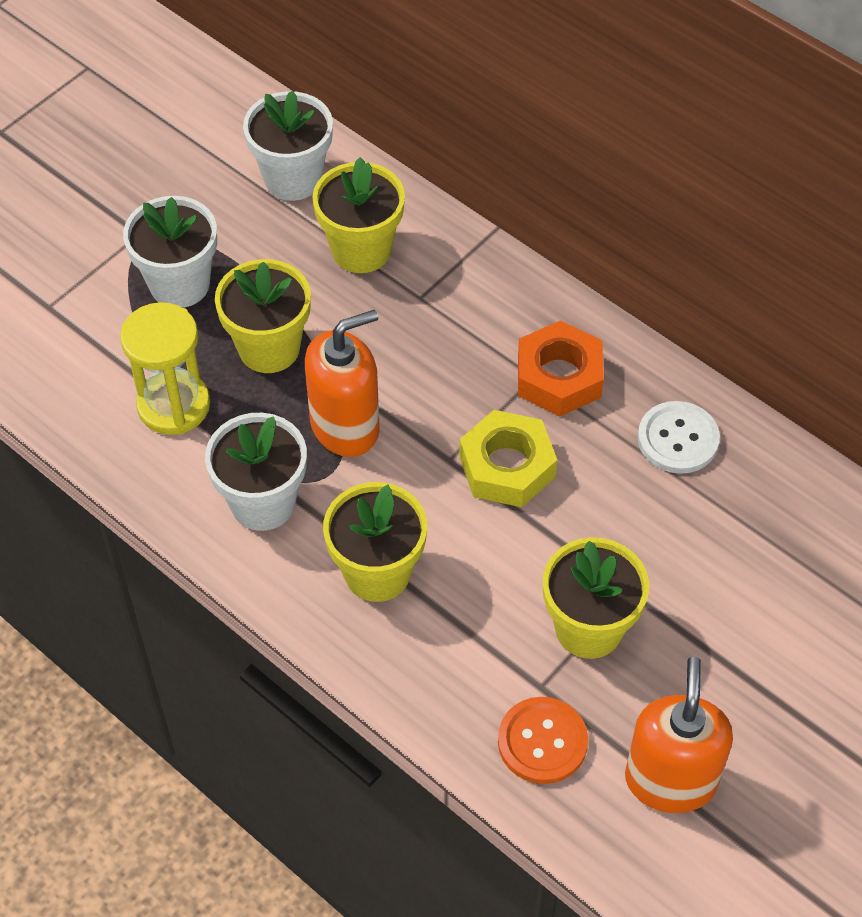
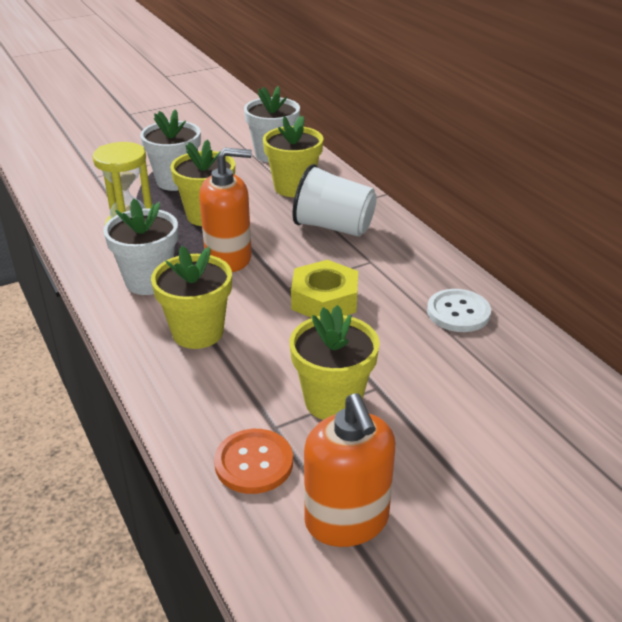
camera: 20 degrees right, 20 degrees down
(457, 322) = (334, 227): none -> white cup
(559, 377) = (387, 265): orange nut -> none
(670, 780) = (347, 520): orange soap dispenser -> orange soap dispenser turned 135 degrees clockwise

